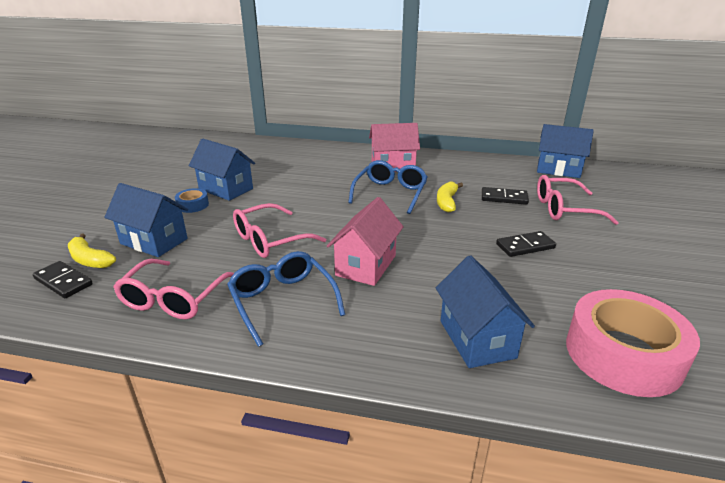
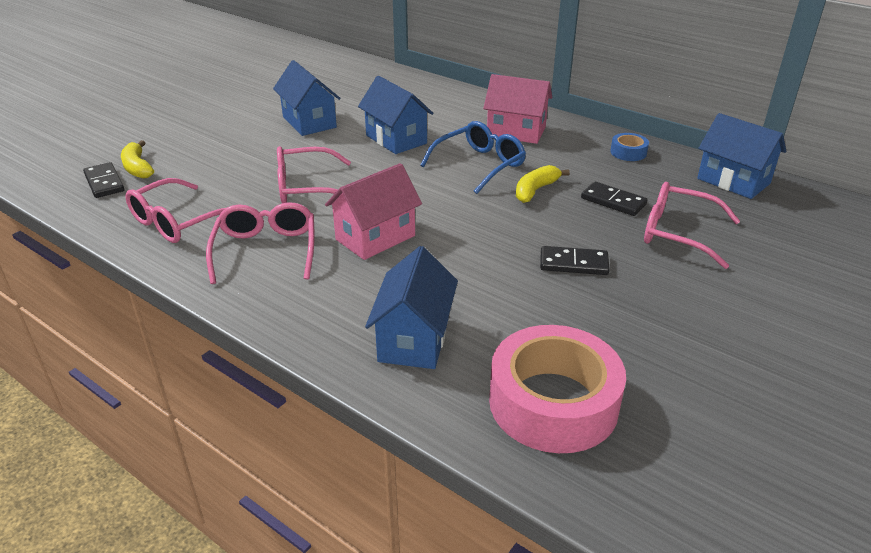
camera: 25 degrees right, 5 degrees up
(154, 241) = (201, 163): blue house -> blue house (396, 139)
(193, 205) = (264, 133): blue tape -> blue tape (628, 152)
(282, 301) = (266, 250): blue glasses -> pink glasses

